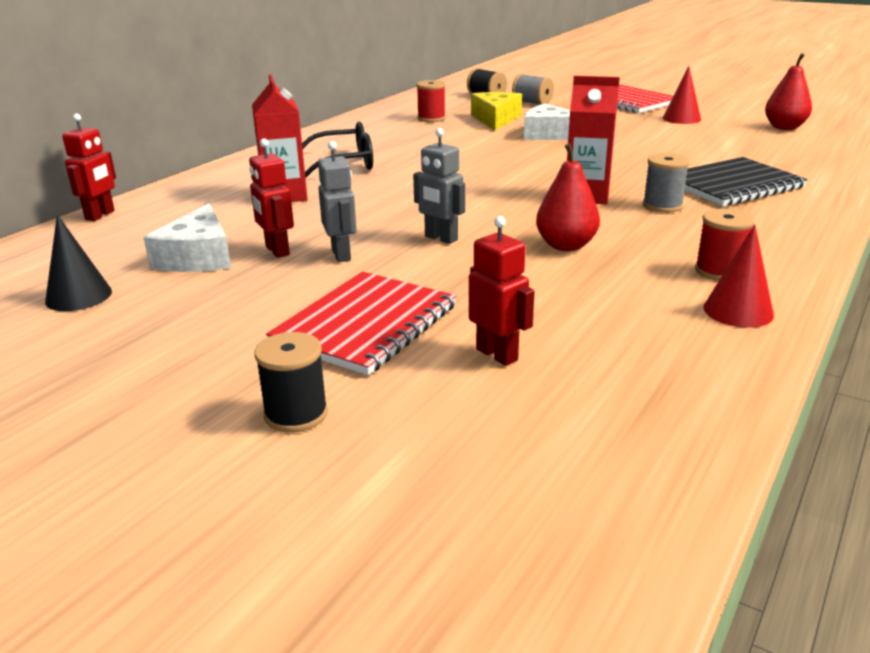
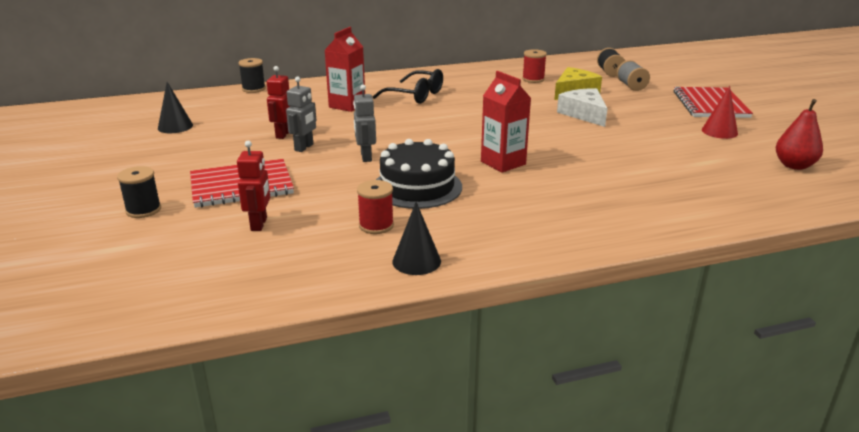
camera: 40 degrees right, 0 degrees up
(100, 215) = (253, 89): red robot -> black spool
(198, 257) = (248, 125): white cheese -> none
(566, 246) = (417, 187): red pear -> black cake
(662, 206) = (534, 187): grey spool -> none
(719, 271) = (464, 237): red spool -> red spool (376, 225)
(732, 185) = (621, 192): black notebook -> none
(738, 311) = (416, 261): red cone -> black cone

